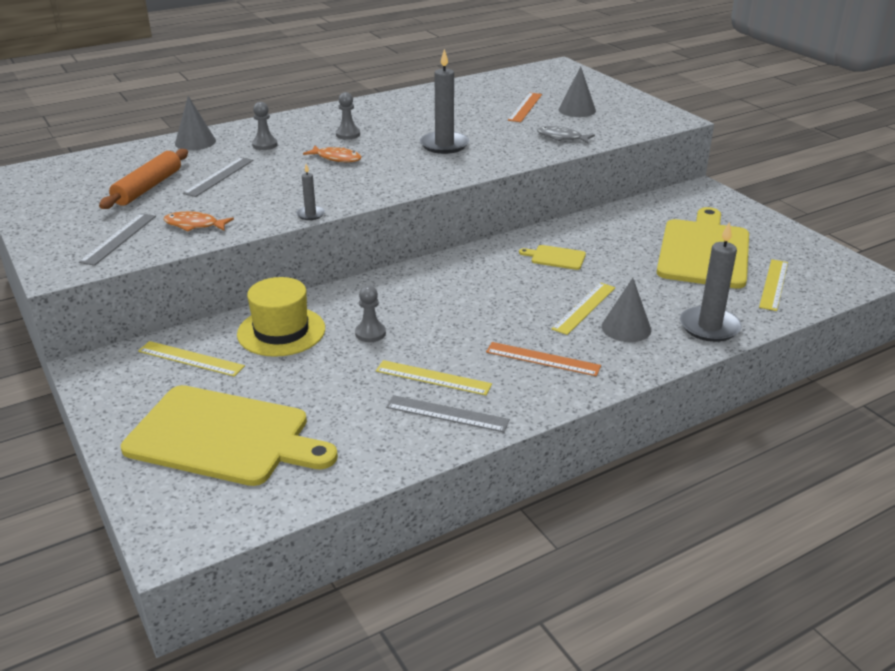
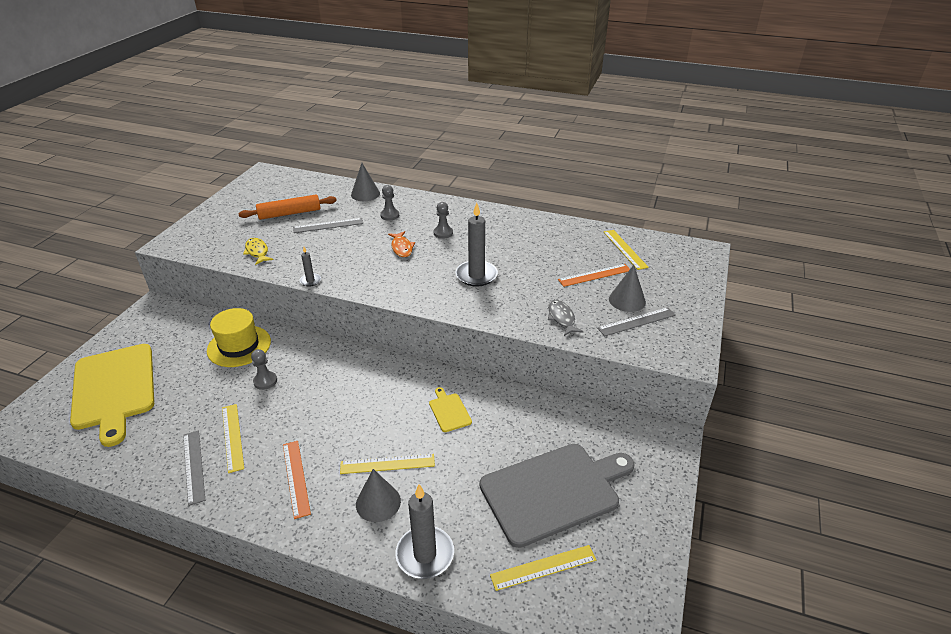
camera: 50 degrees right, 5 degrees up
(119, 238) = (219, 239): grey ruler -> grey ruler (636, 321)
(191, 359) = (185, 332): yellow ruler -> yellow ruler (625, 249)
(194, 225) = (257, 252): orange fish -> yellow fish
(704, 251) = (553, 491): yellow cutting board -> grey cutting board

